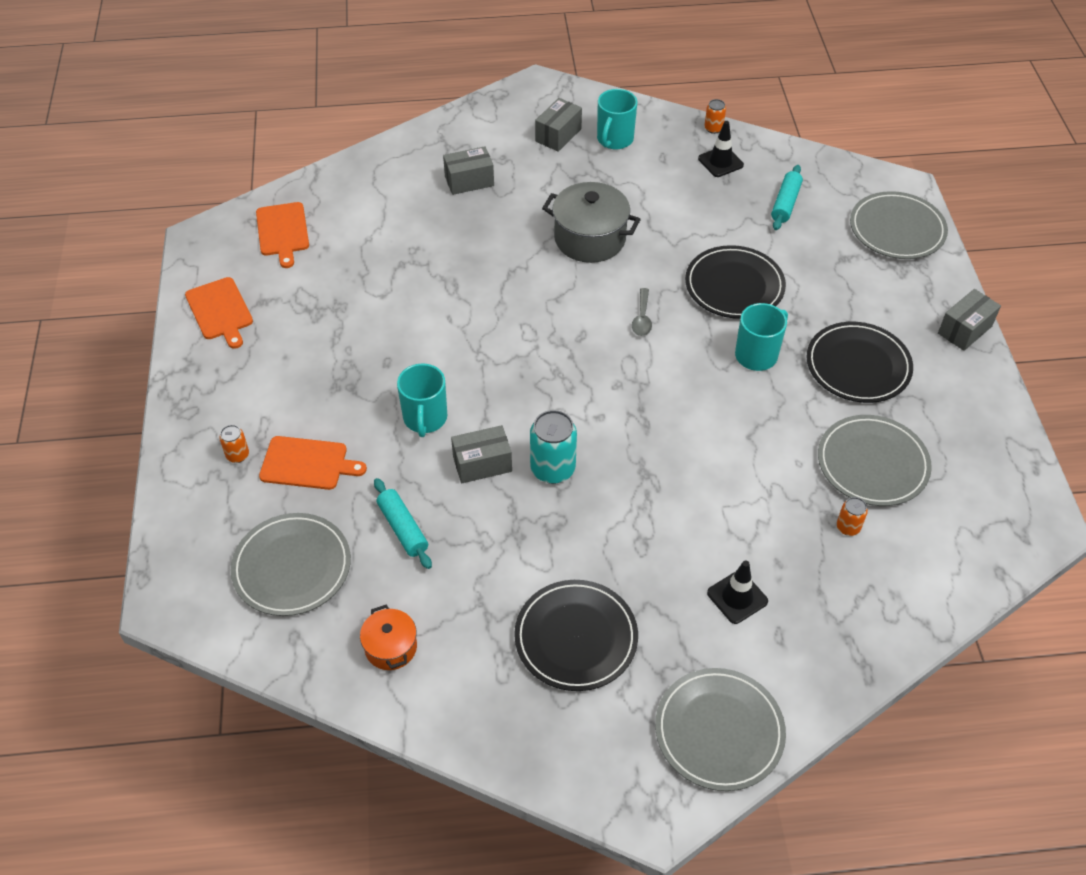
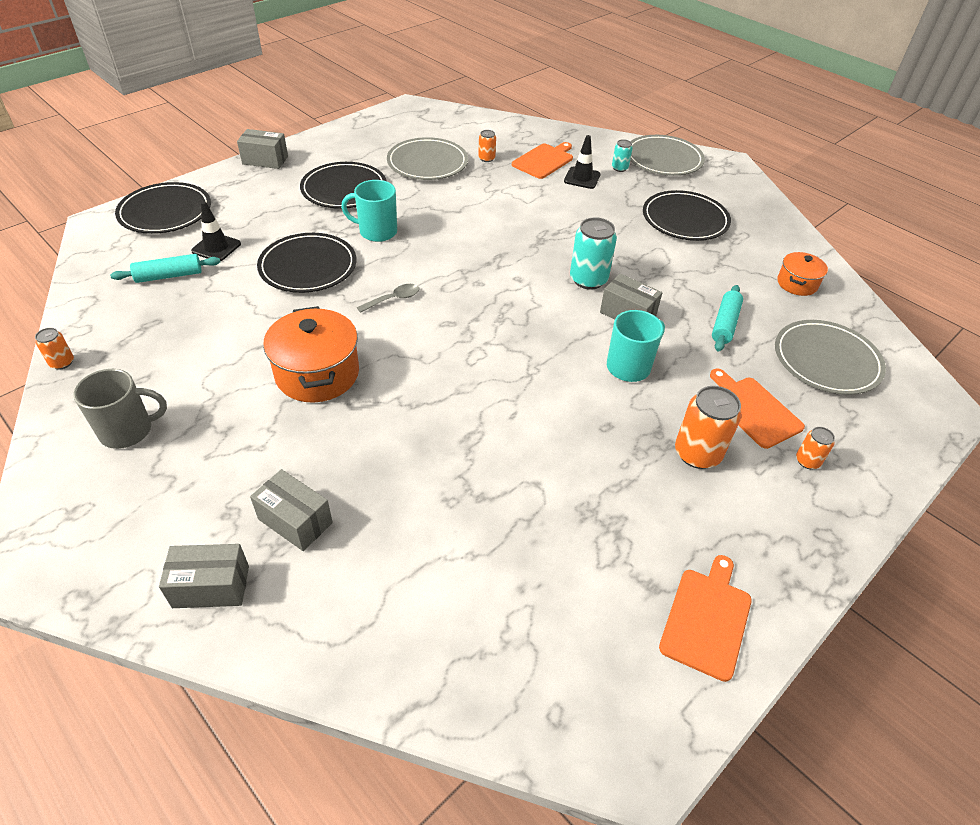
camera: 130 degrees left, 5 degrees down
(283, 232) = (539, 659): orange cutting board -> orange cutting board (544, 160)
(312, 395) = (697, 453): none -> orange can
(558, 135) = (147, 485): grey box -> grey box (211, 586)
(590, 239) = (317, 374): grey pot -> orange pot
(614, 139) = (128, 430): turquoise mug -> grey mug
(720, 162) = (125, 336): black traffic cone -> black traffic cone (216, 247)
(732, 658) = (619, 168): none -> turquoise can
(897, 229) = (165, 212): grey plate -> black plate

